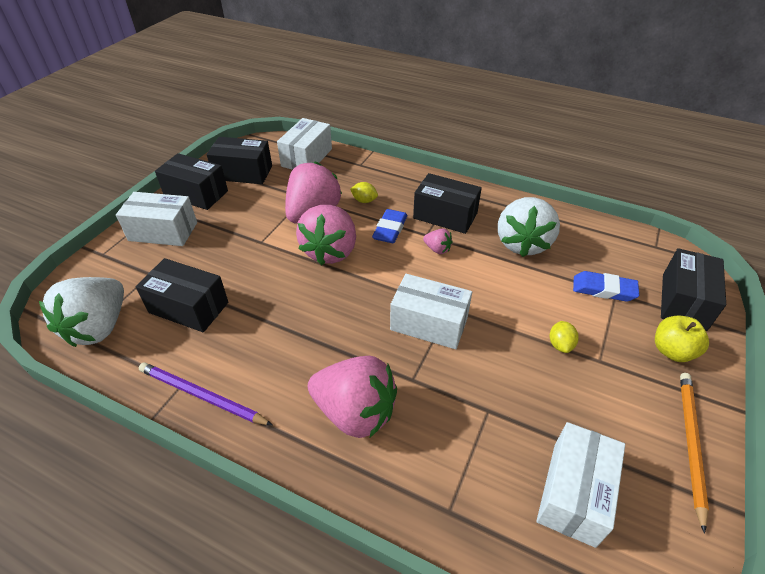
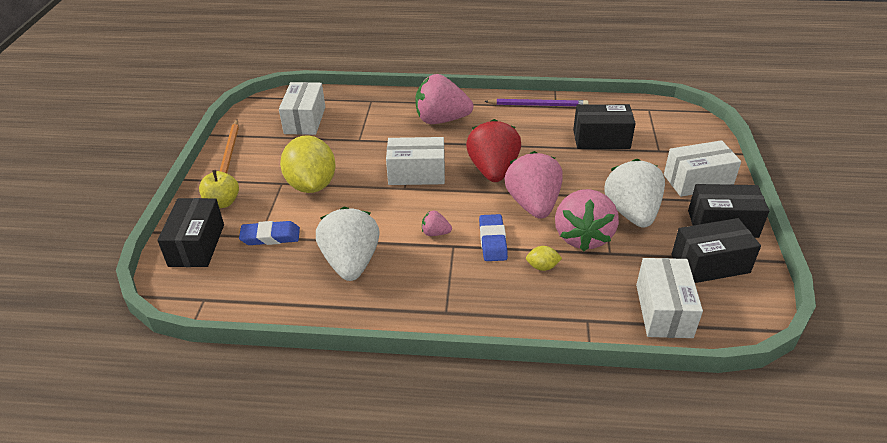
camera: 160 degrees right, 5 degrees down
(99, 327) = (645, 115): white strawberry -> white strawberry (632, 213)
(341, 301) = (493, 170): none -> red strawberry
(445, 216) = (443, 273): black box -> none
(560, 344) = (311, 185): yellow lemon -> yellow lemon, size x2.45

